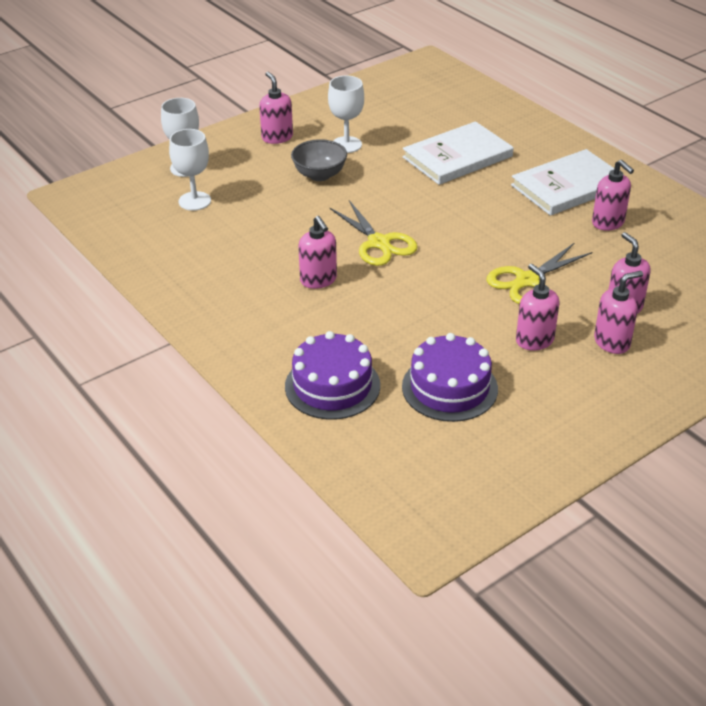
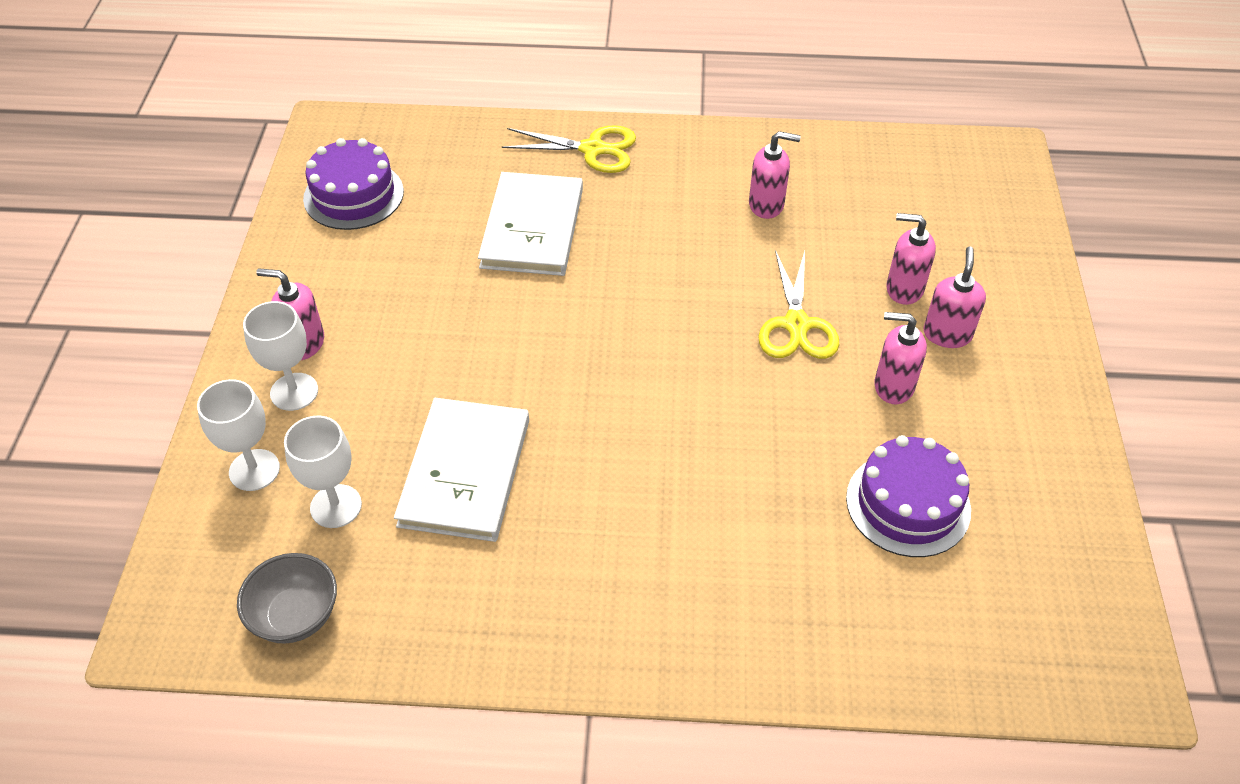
camera: 50 degrees left, 10 degrees up
(318, 280) = (622, 491): pink soap dispenser -> none
(319, 175) = (426, 357): grey bowl -> grey bowl (296, 616)
(332, 386) = (818, 603): purple cake -> purple cake (353, 195)
(346, 145) = (397, 295): white goblet -> white goblet (294, 392)
(379, 243) = (611, 394): yellow scissors -> yellow scissors (593, 149)
(568, 186) = (678, 188): white book -> white book (465, 472)

